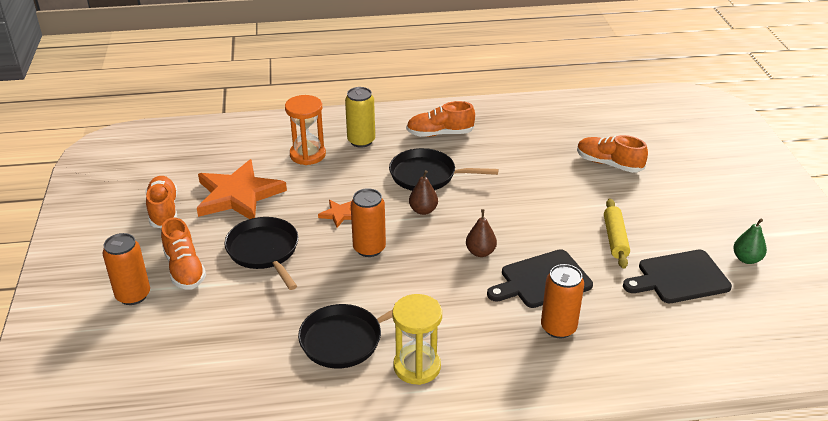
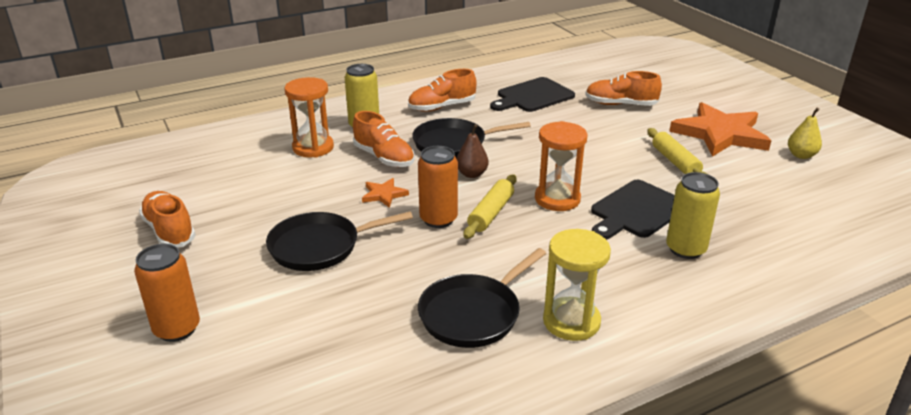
camera: 20 degrees left, 5 degrees down
(184, 269) = (231, 286): orange shoe -> orange shoe (384, 158)
(238, 195) = (254, 199): orange star -> orange star (720, 134)
(264, 251) = (320, 246): black pan -> black pan turned 60 degrees counterclockwise
(415, 253) = (491, 213): none -> yellow rolling pin
(480, 252) = (557, 199): brown pear -> orange hourglass
(558, 328) = (685, 249): orange can -> yellow can
(679, 278) = (758, 182): black cutting board -> black cutting board (533, 96)
(746, 259) = (801, 155): green pear -> yellow pear

